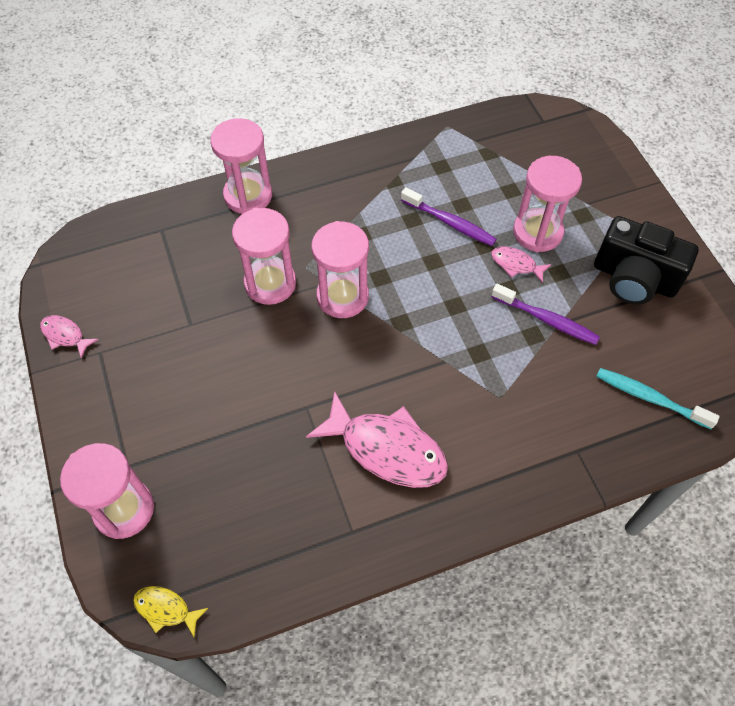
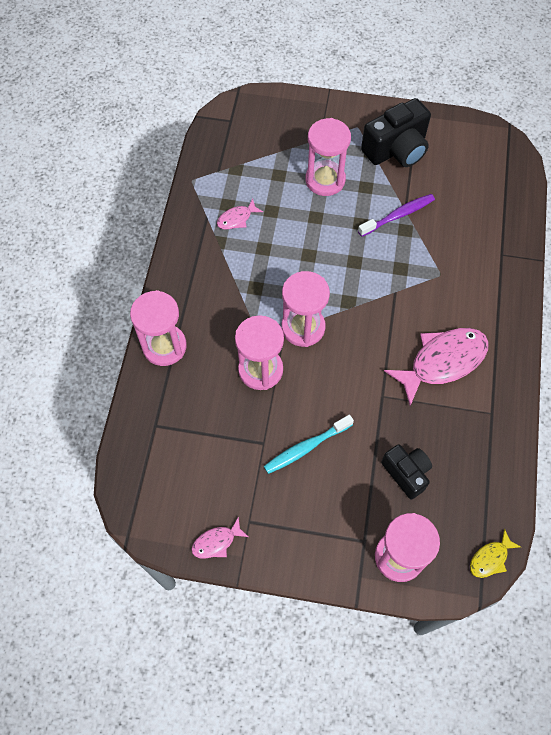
camera: 60 degrees left, 5 degrees up
(226, 473) = (406, 473): none -> black camera
(450, 223) = (282, 226): purple toothbrush -> none
(516, 264) = (343, 207): pink fish -> pink fish (236, 219)
(649, 398) = (487, 195): turquoise toothbrush -> turquoise toothbrush (306, 447)

